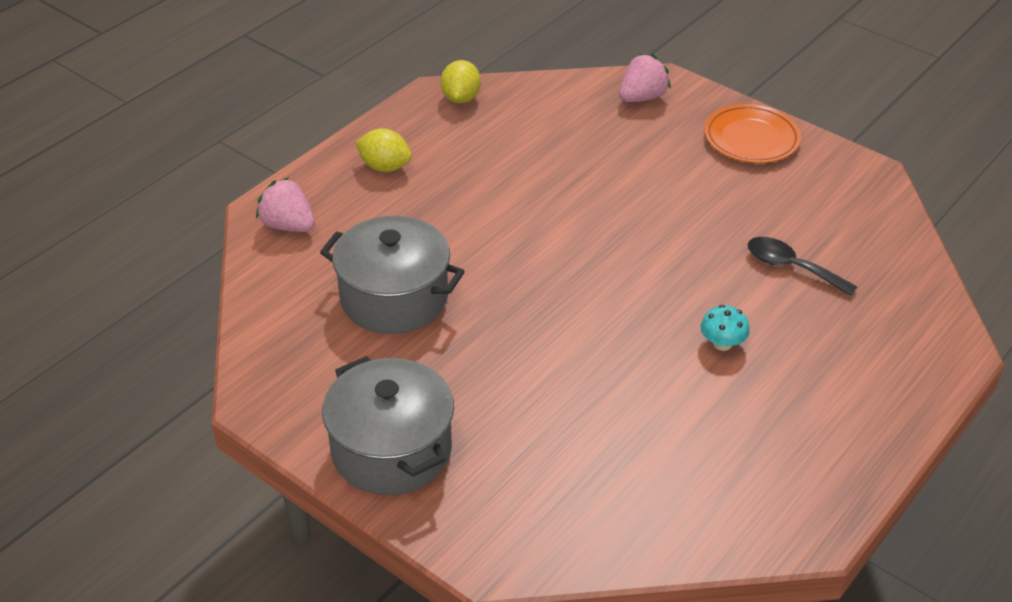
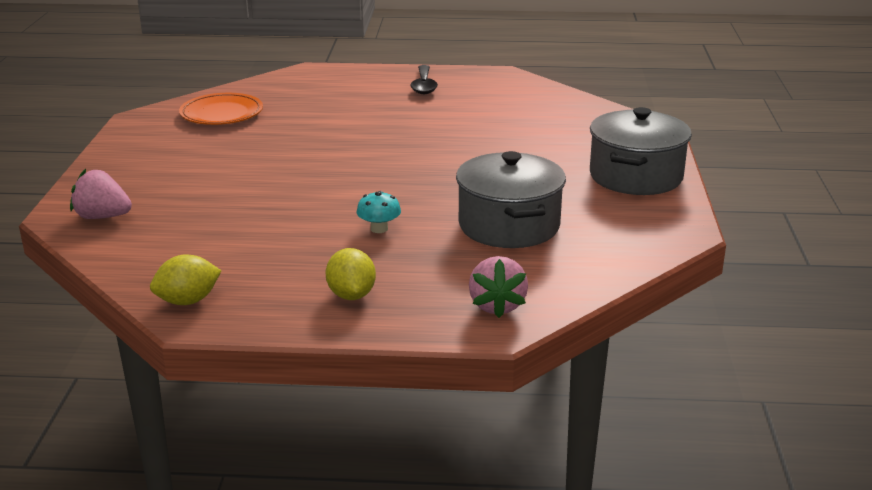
camera: 125 degrees left, 15 degrees down
(722, 343) = (391, 119): turquoise mushroom -> turquoise mushroom (379, 229)
(751, 139) = (131, 162): orange plate -> orange plate (221, 114)
(791, 267) = (286, 118): black spoon -> black spoon (424, 86)

